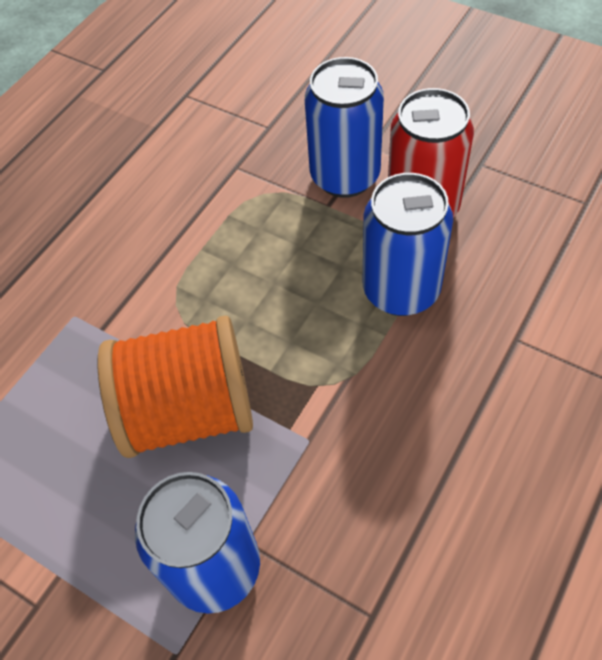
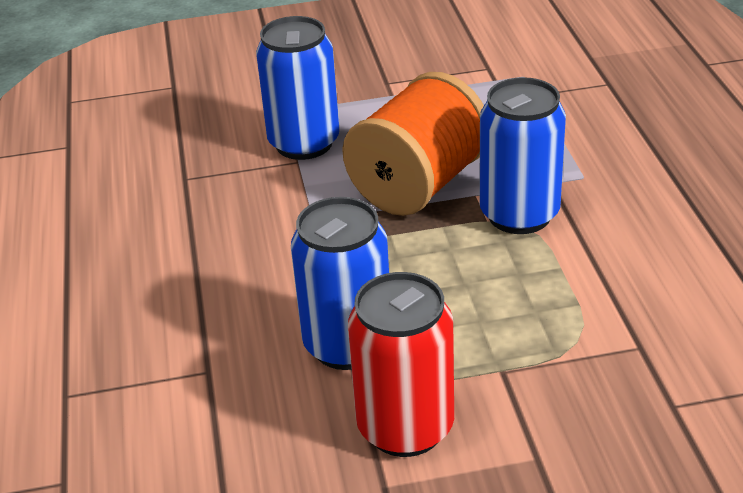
camera: 135 degrees right, 20 degrees down
(345, 176) = (521, 408): blue can -> blue can (519, 215)

